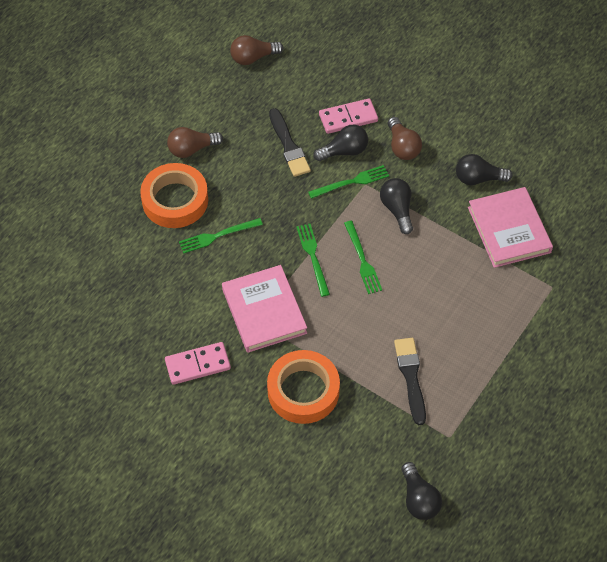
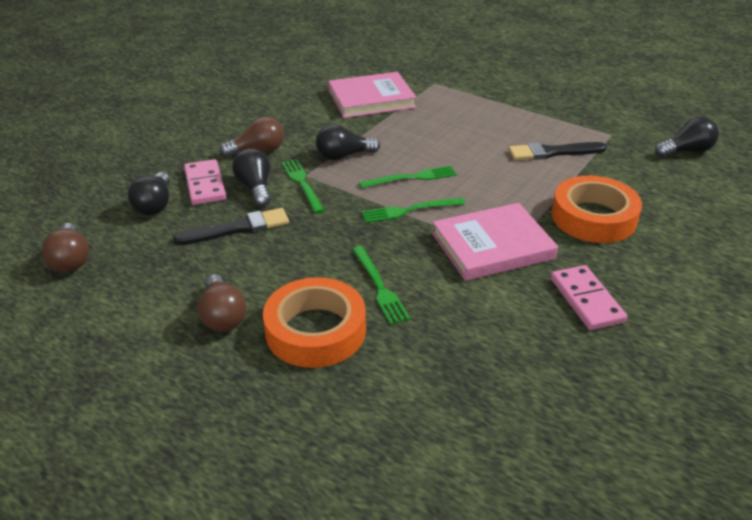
camera: 90 degrees left, 20 degrees down
(478, 178) = (307, 111): black light bulb -> black light bulb (155, 205)

